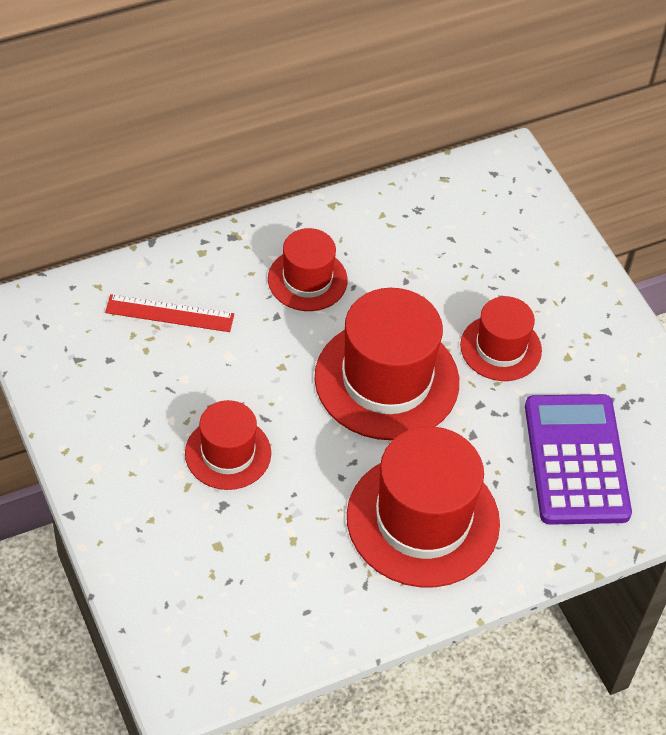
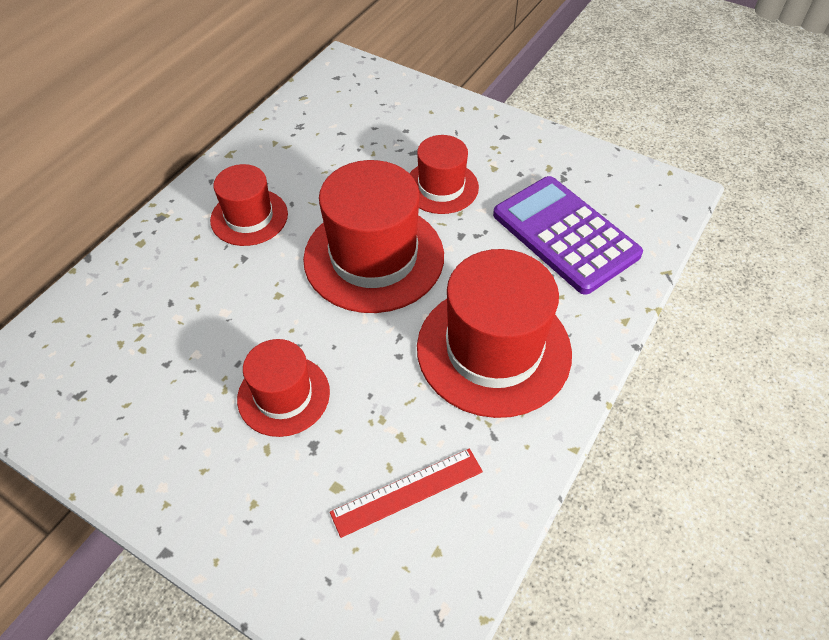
camera: 30 degrees left, 0 degrees up
(169, 313) = (144, 306): red ruler -> red ruler (407, 491)

